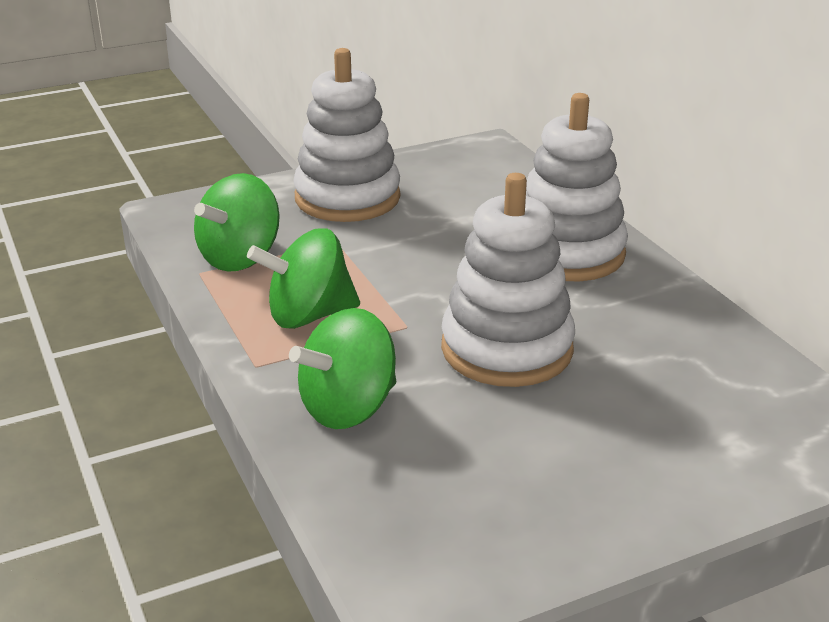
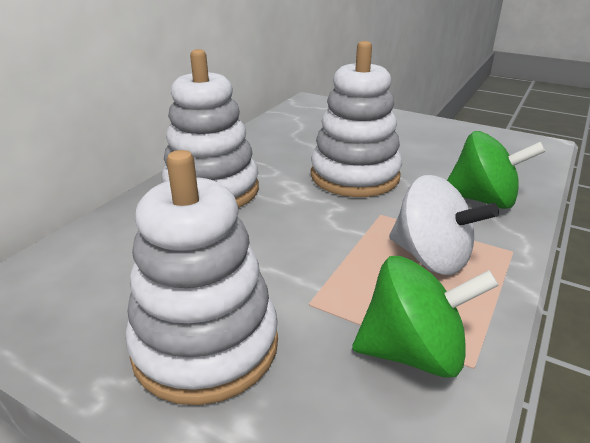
camera: 125 degrees left, 0 degrees up
(308, 316) = (431, 258): green spinning top -> white spinning top

